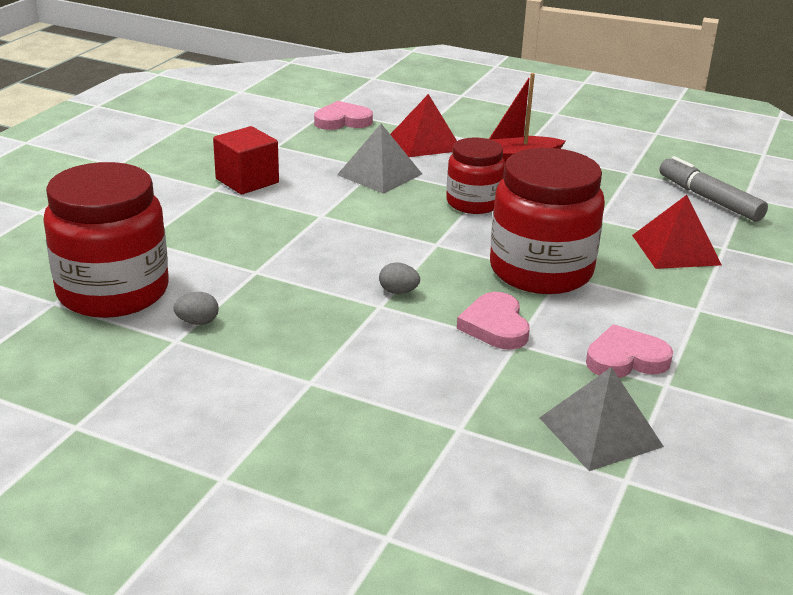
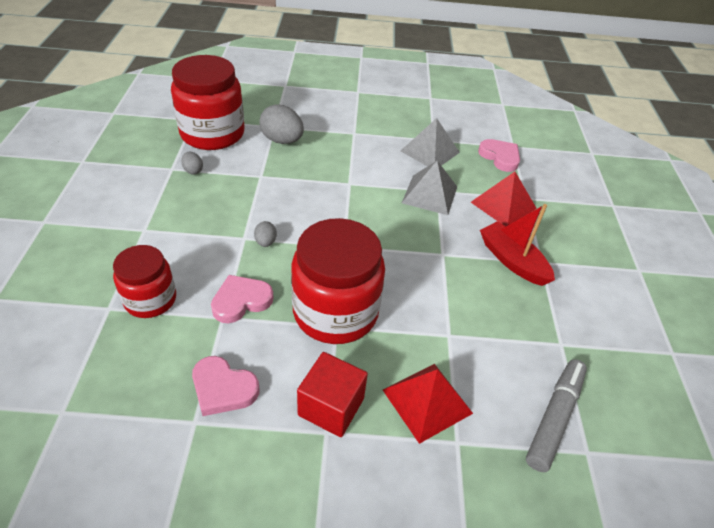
camera: 65 degrees right, 15 degrees up
(185, 241) = (282, 140): none -> grey egg
(247, 181) = (374, 142): red cube -> red cube (331, 407)
(473, 203) = (421, 252): red jar -> red jar (150, 299)
(600, 432) = (118, 387): grey pyramid -> grey pyramid (430, 151)
(625, 359) = (223, 388): pink heart -> pink heart turned 150 degrees clockwise

